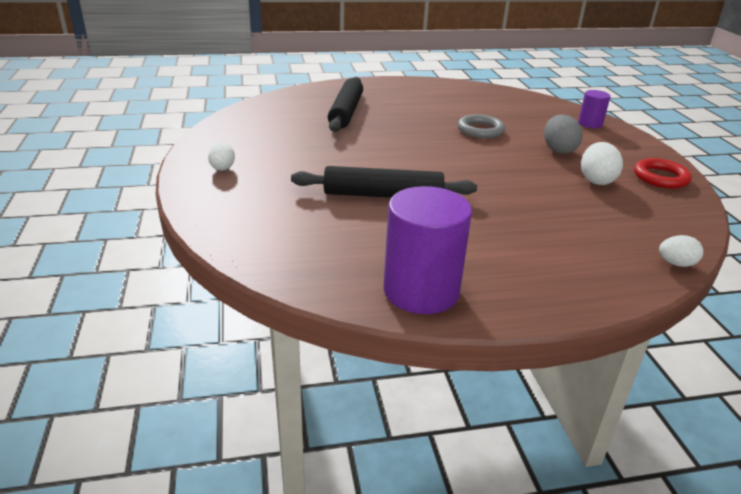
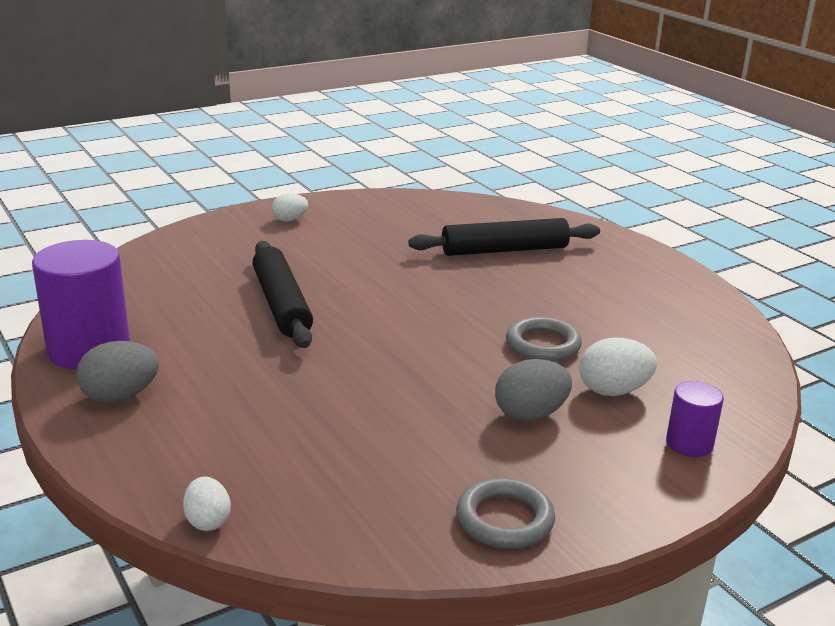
camera: 70 degrees right, 5 degrees down
(509, 282) = (120, 396): none -> grey egg
(596, 180) = (440, 452): white egg -> white egg (613, 391)
(660, 177) = (504, 519): red ring -> grey ring

